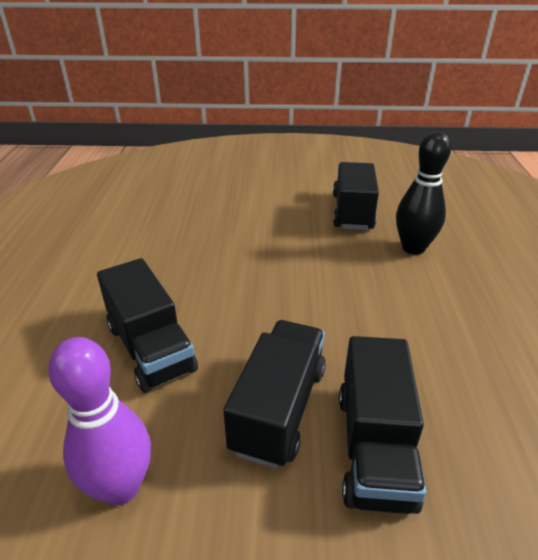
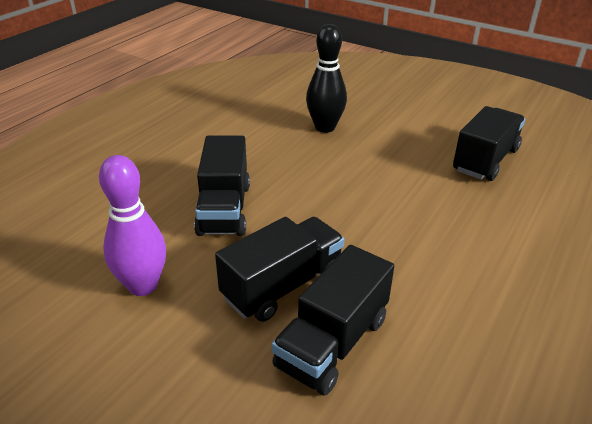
camera: 30 degrees right, 0 degrees up
(413, 248) = (518, 211): black bowling pin -> black bowling pin (325, 127)

